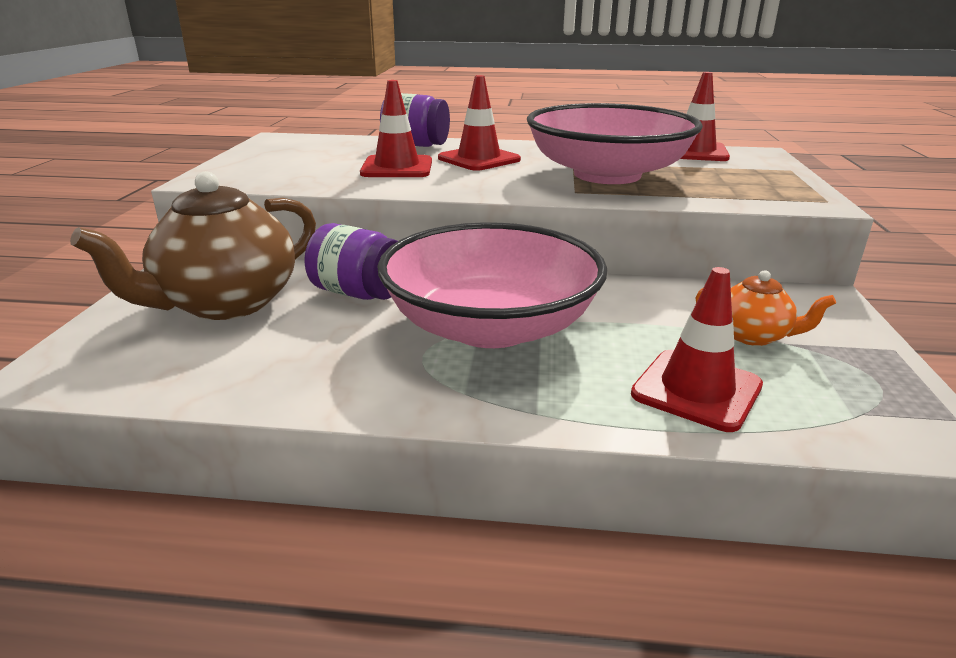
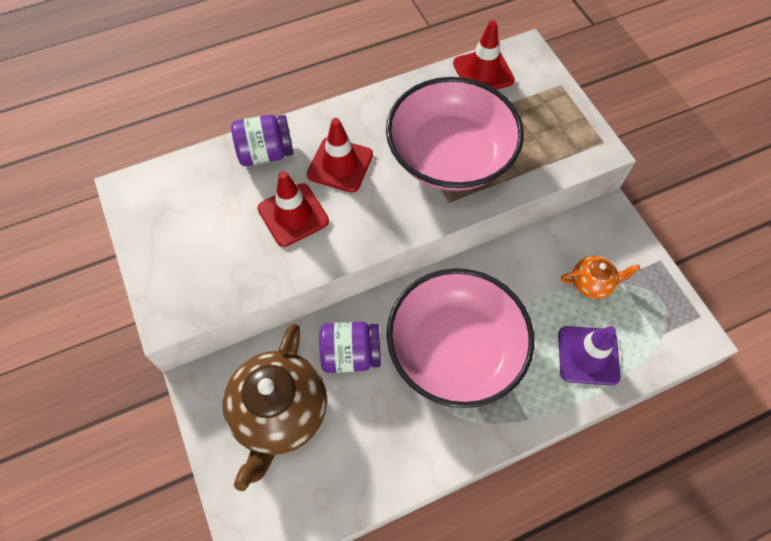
camera: 30 degrees left, 35 degrees up
(696, 390) = (588, 355): red traffic cone -> purple traffic cone

